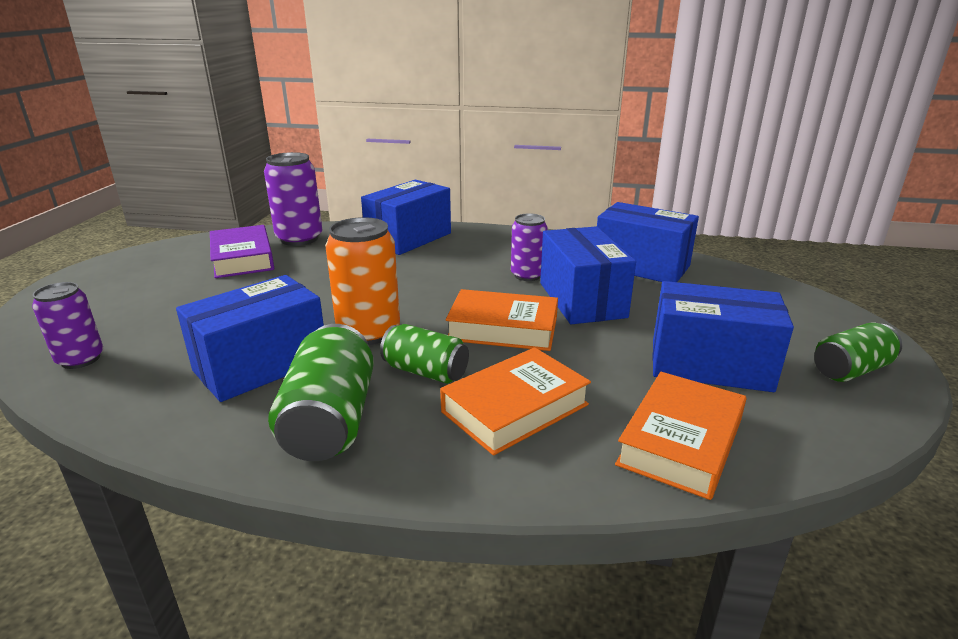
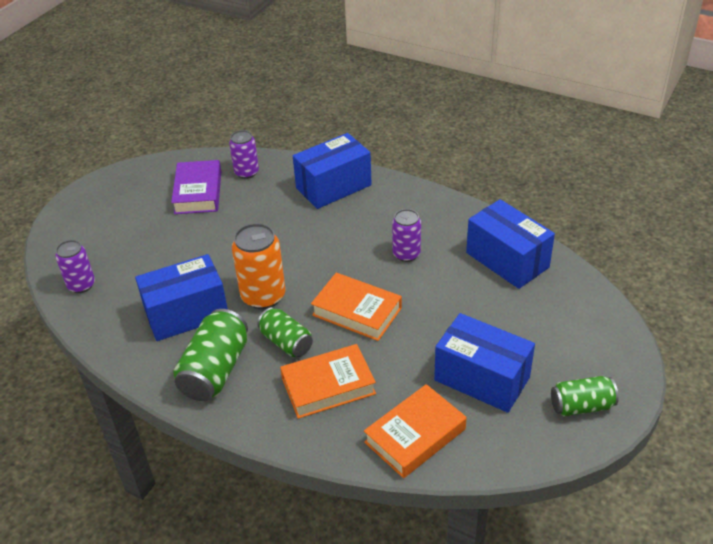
camera: 20 degrees right, 15 degrees up
(299, 239) = (246, 172): purple can -> purple can, size x0.64
(582, 300) = (432, 292): blue box -> none

